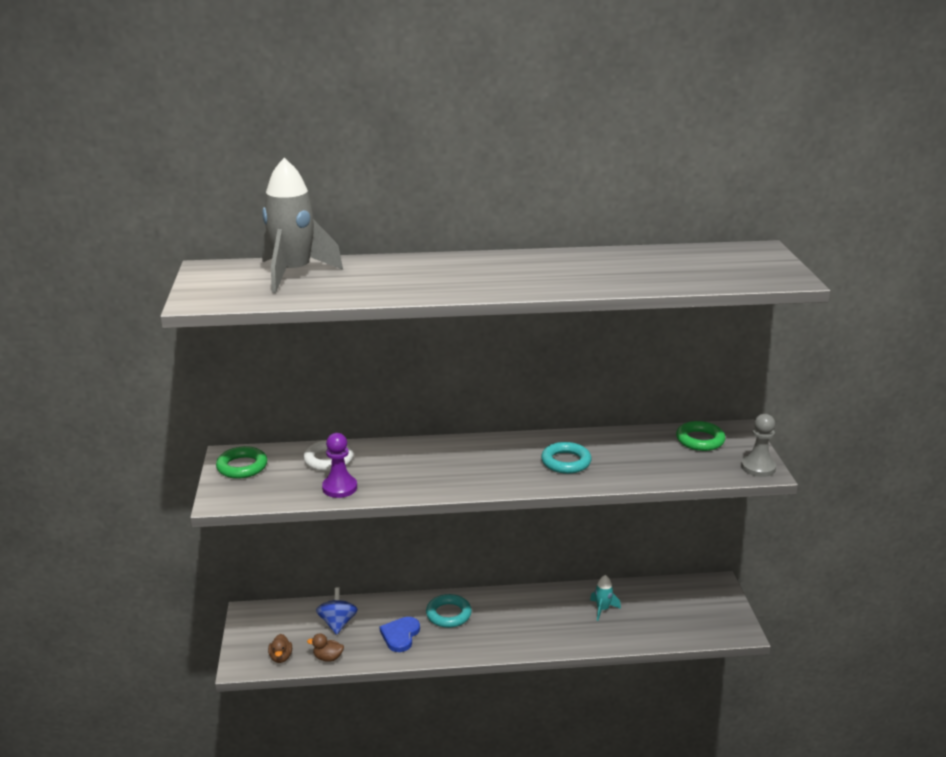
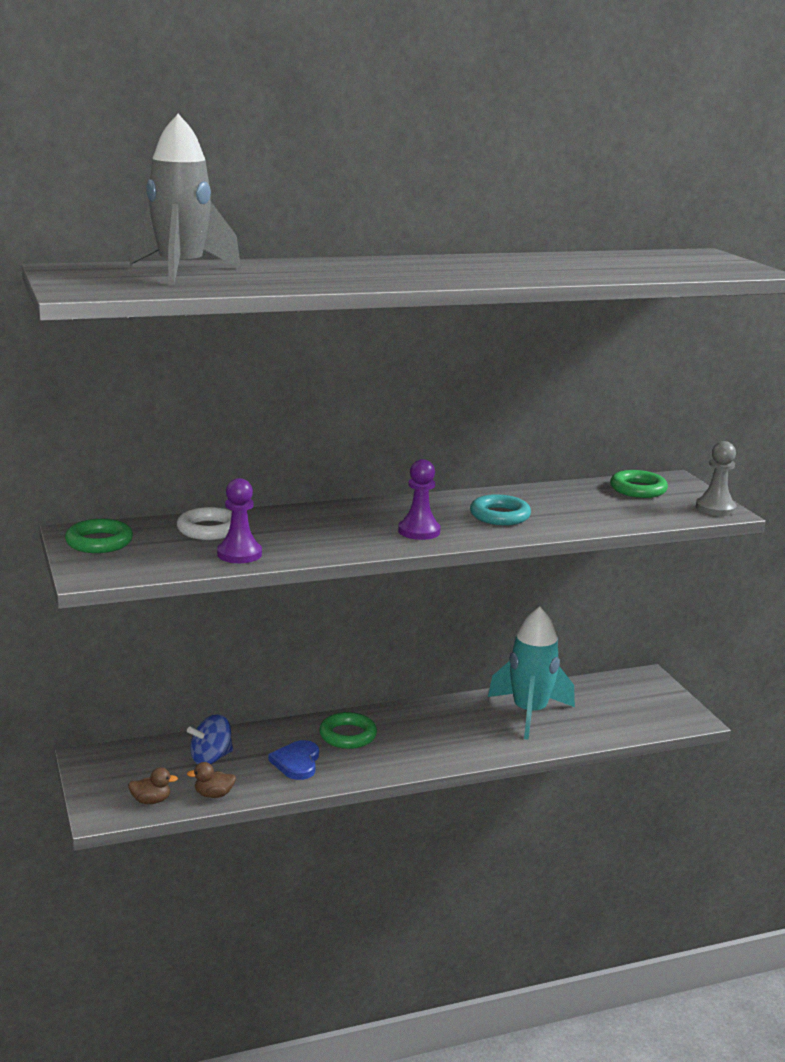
camera: 15 degrees left, 5 degrees down
(281, 657) = (151, 801): brown duck -> brown duck turned 75 degrees counterclockwise
(337, 623) = (211, 758): blue spinning top -> blue spinning top turned 105 degrees counterclockwise
(448, 614) = (347, 735): turquoise ring -> green ring
(491, 474) = (419, 531): none -> purple pawn
(602, 609) = (529, 713): turquoise rocket -> turquoise rocket, size x2.24

